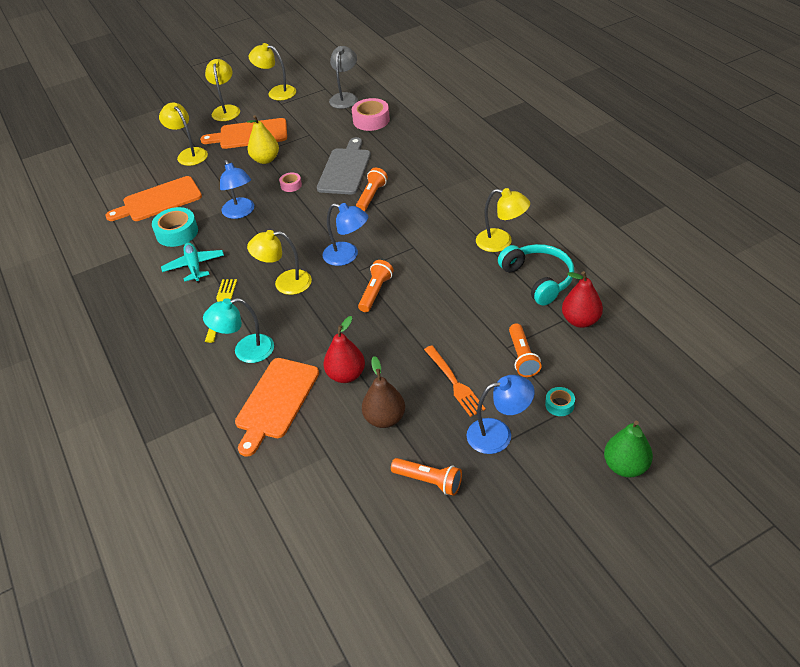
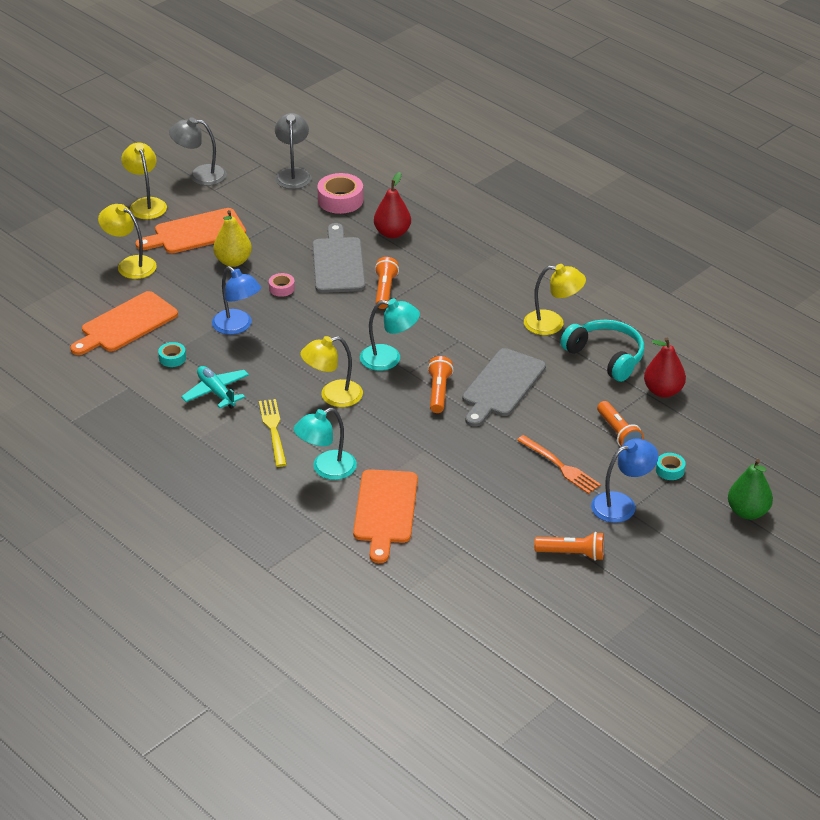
camera: 20 degrees left, 5 degrees down
(177, 233) = (172, 358): turquoise tape -> turquoise tape, size x0.53
(276, 92) = (200, 175): yellow lamp -> grey lamp
(346, 375) = (446, 476): red pear -> red pear (392, 233)
(347, 256) = (389, 359): blue lamp -> turquoise lamp
(385, 419) = (505, 508): brown pear -> none
(433, 294) = (501, 386): none -> grey cutting board

